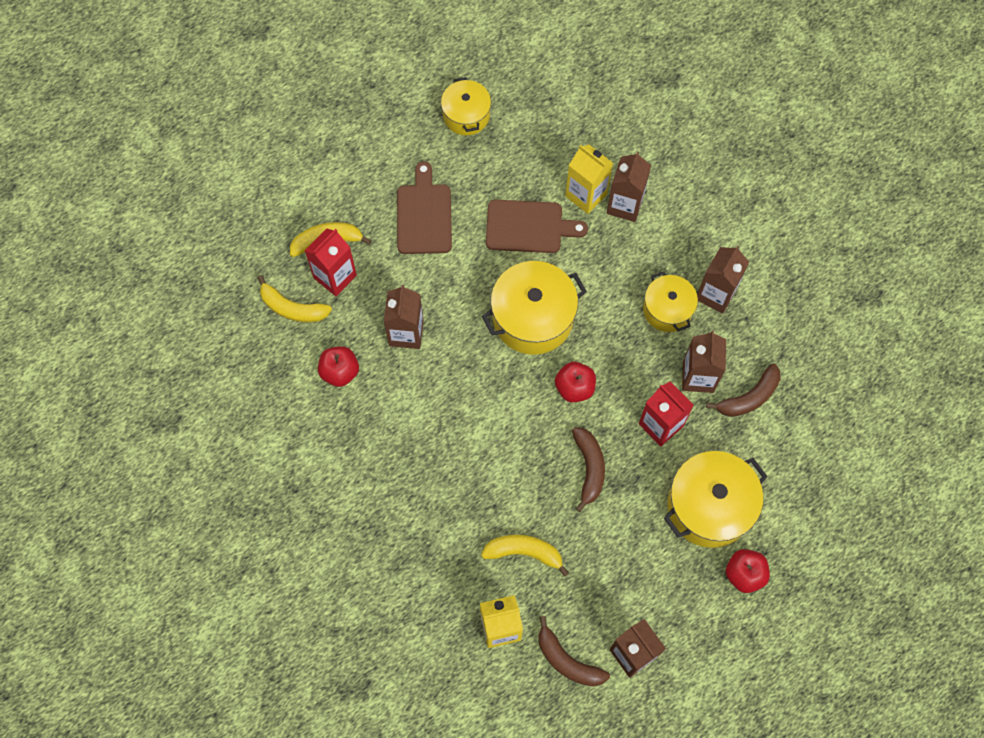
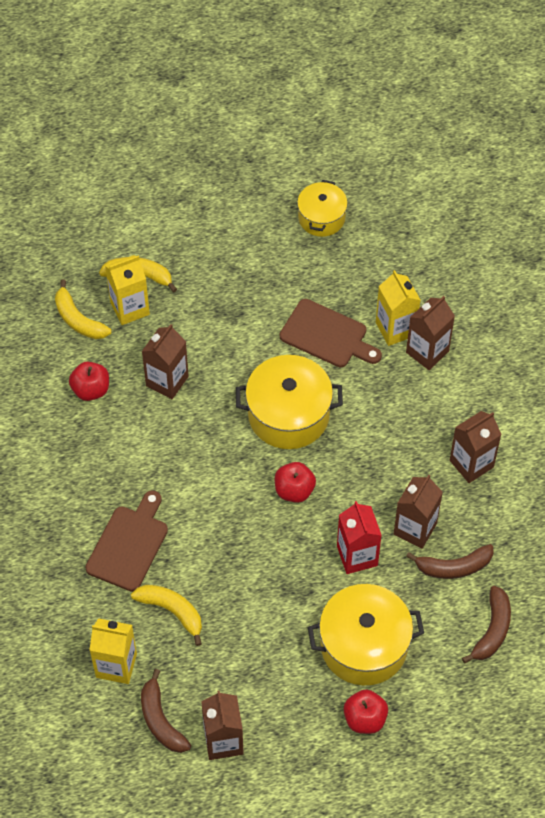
camera: 25 degrees right, 10 degrees down
(335, 276) = (130, 308): red carton -> yellow carton
(424, 215) = (237, 288): brown cutting board -> brown cutting board (129, 544)
(589, 468) = (270, 565): brown banana -> brown banana (492, 630)
(667, 309) = (418, 458): yellow pot -> none

